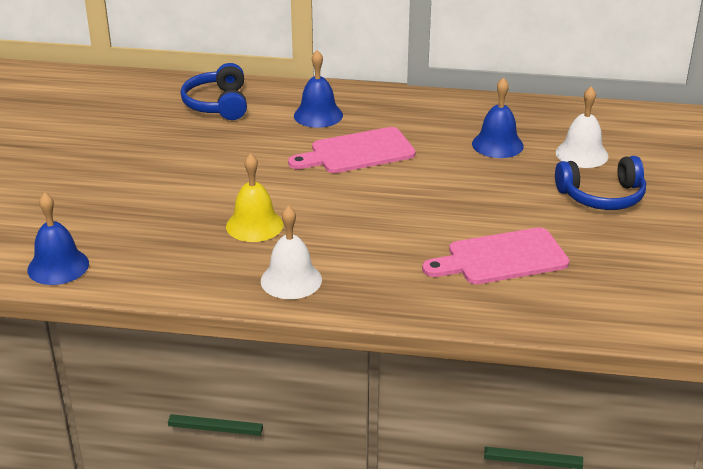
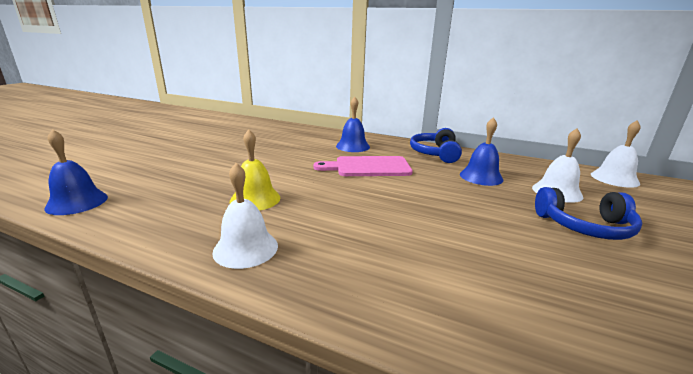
camera: 15 degrees right, 10 degrees down
(218, 104) = (294, 135): blue headphones -> blue headphones (435, 153)
(501, 258) = (475, 267): pink cutting board -> none
(649, 120) = (614, 178): none -> white bell

